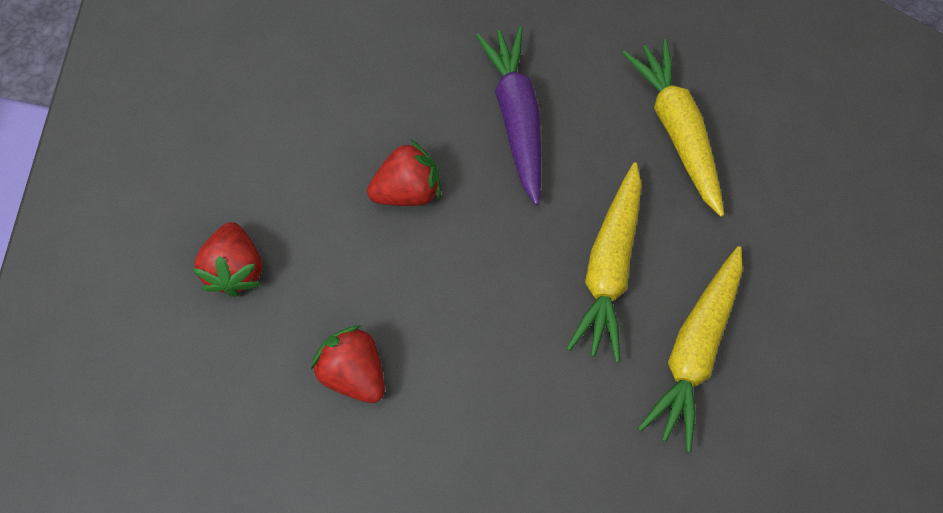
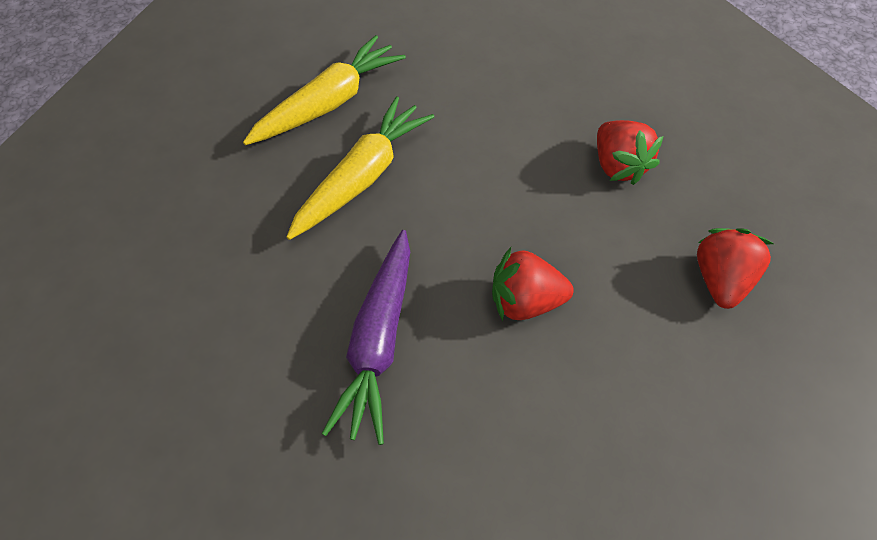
camera: 160 degrees left, 10 degrees down
(677, 132) = (222, 273): yellow carrot -> none

